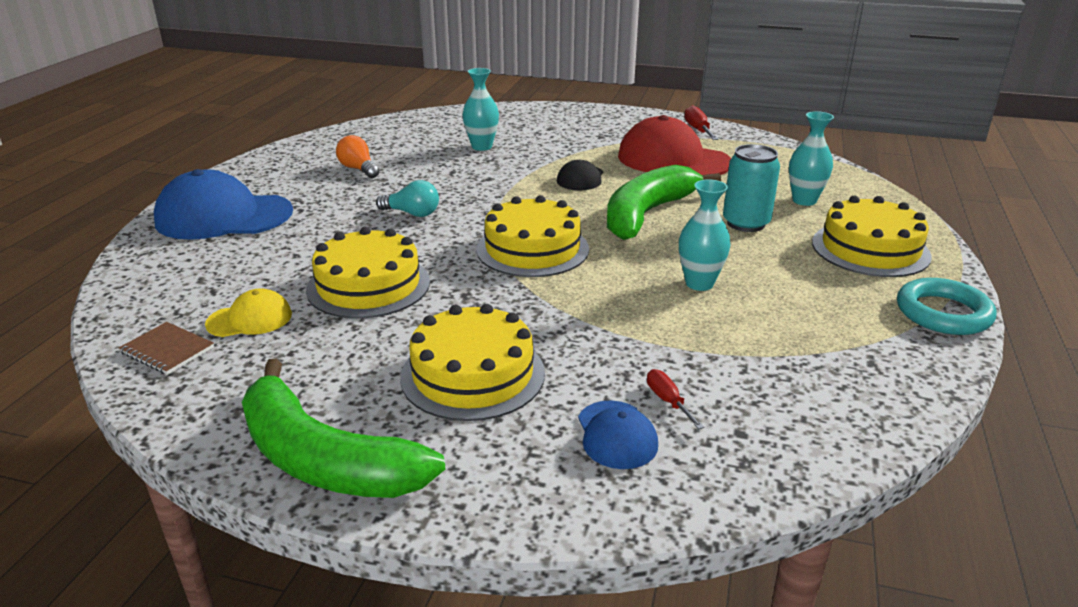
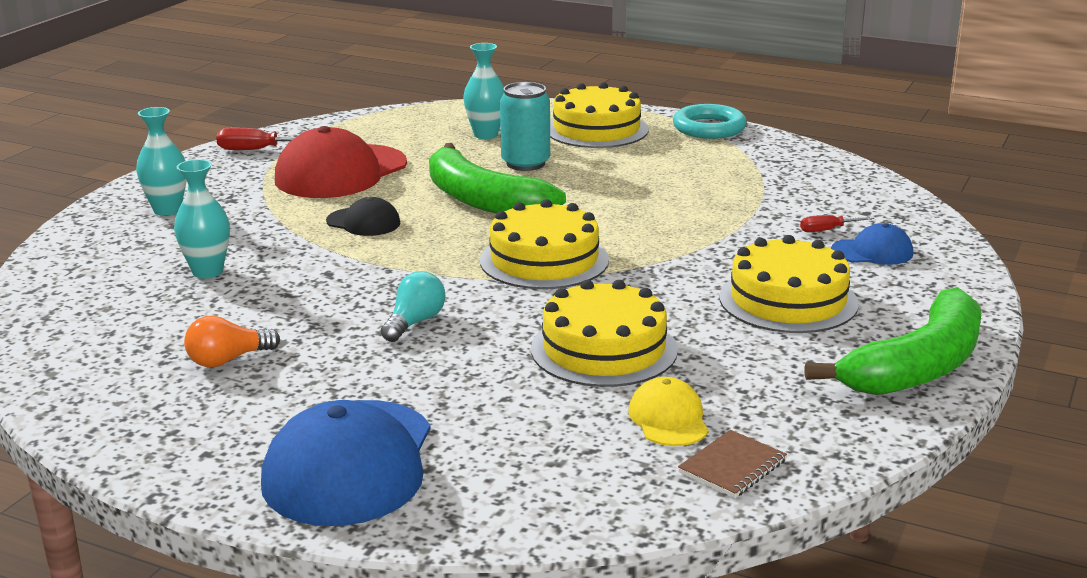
camera: 80 degrees left, 5 degrees down
(699, 283) = (642, 197): turquoise vase -> turquoise vase (167, 210)

